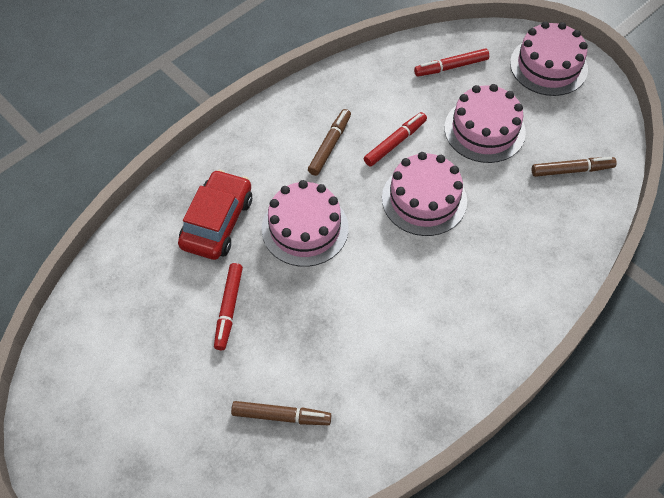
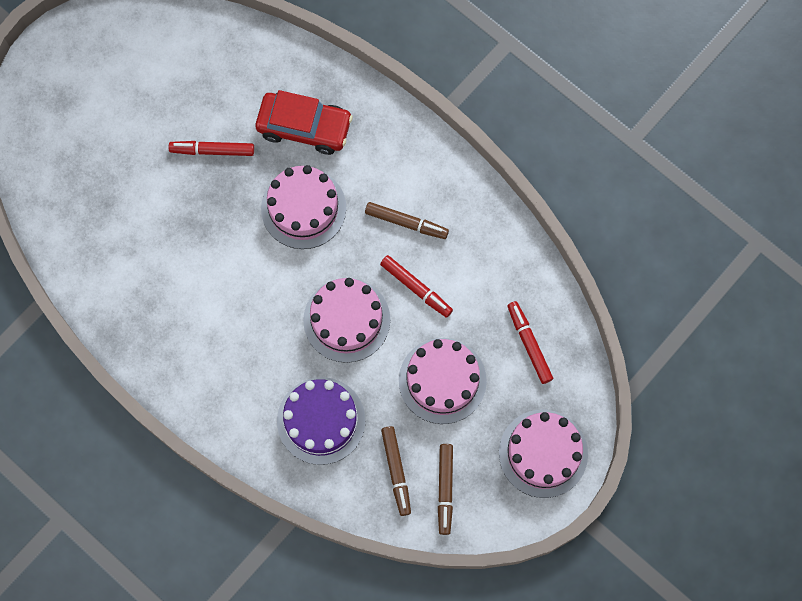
camera: 85 degrees right, 15 degrees up
(281, 416) = (112, 207): brown marker -> brown marker (445, 489)
(525, 227) = (321, 420): none -> purple cake

